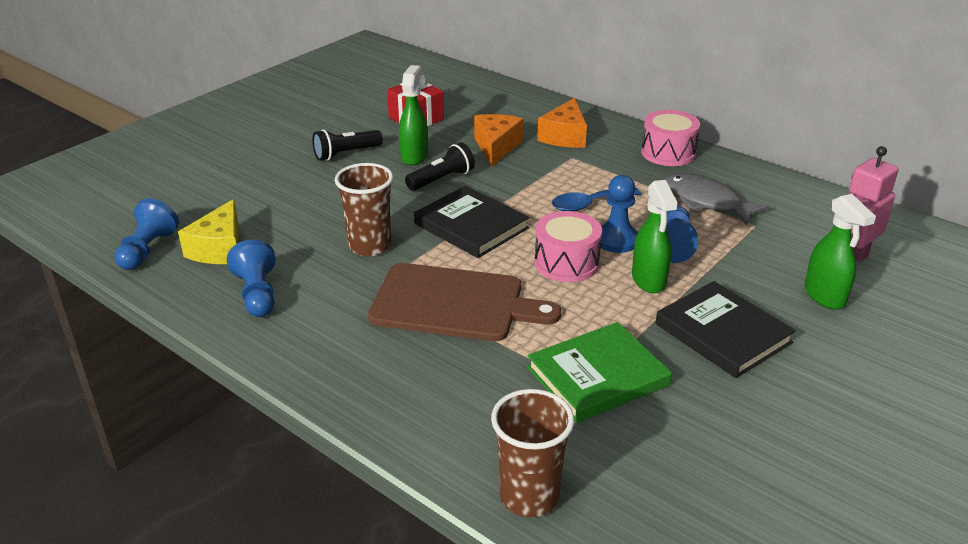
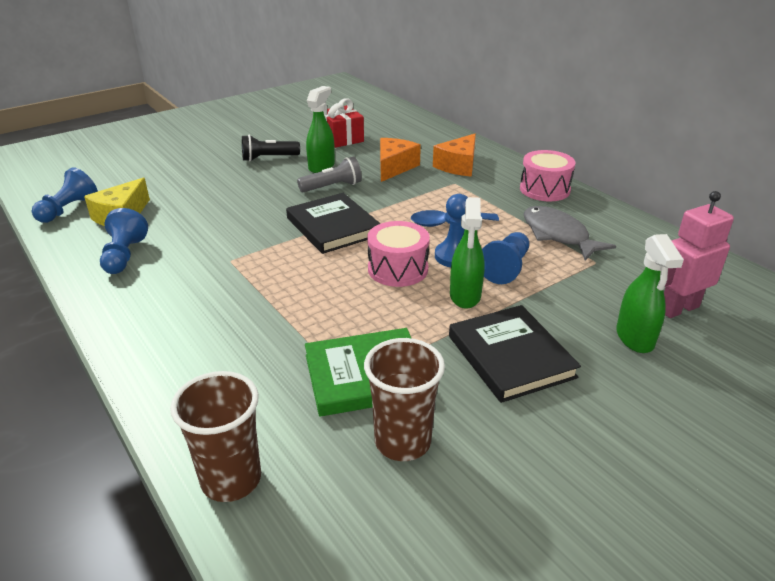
camera: 15 degrees right, 0 degrees up
(369, 246) = (239, 231): brown cup -> brown cup (402, 442)
(442, 179) = (332, 187): black flashlight -> grey flashlight
(454, 303) = (277, 288): brown cutting board -> none

